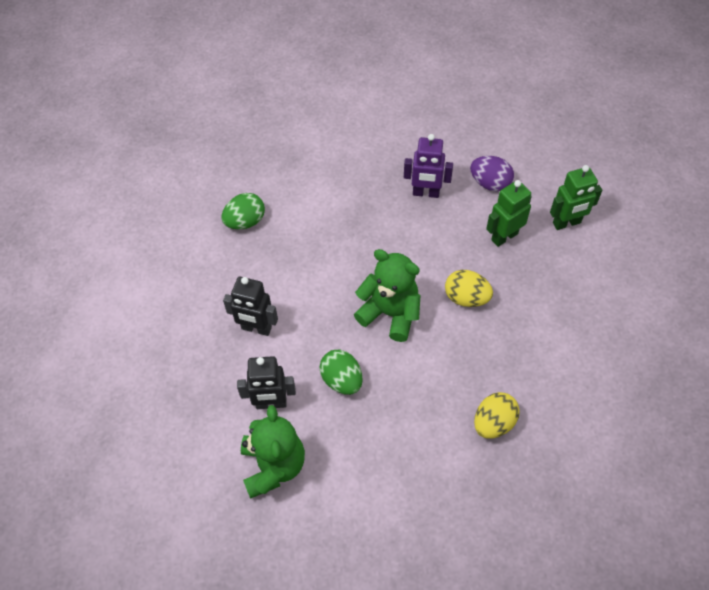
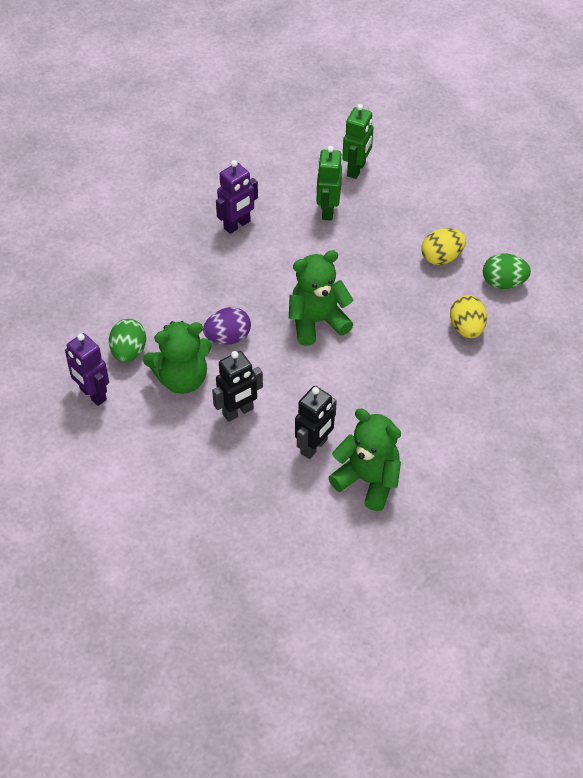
camera: 50 degrees left, 5 degrees down
(189, 231) = (92, 394): none -> purple robot
(253, 271) = (182, 378): none -> green teddy bear
(342, 380) = (341, 390): green egg -> green egg (503, 282)
(466, 298) = (353, 269): yellow egg -> yellow egg (441, 257)
(490, 183) = (273, 183): purple egg -> purple egg (228, 337)

